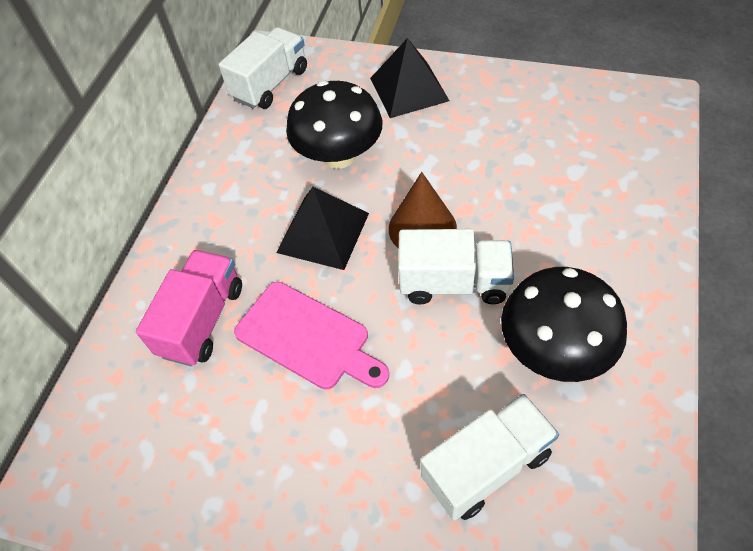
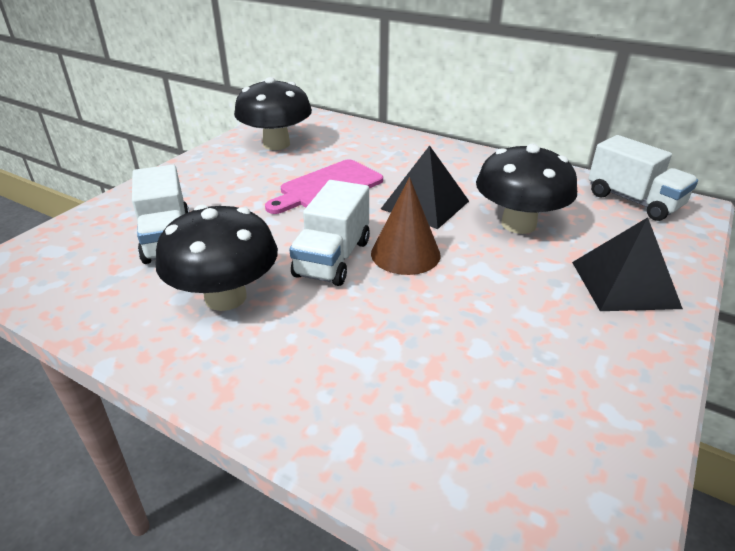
camera: 100 degrees right, 20 degrees down
(185, 456) = (276, 144): none -> black mushroom
(202, 320) = (369, 154): pink truck -> none

